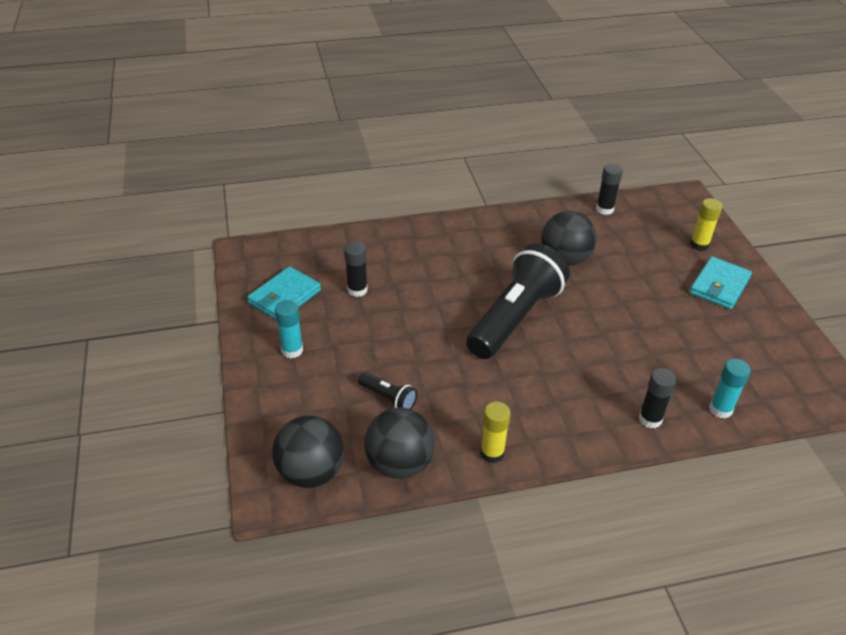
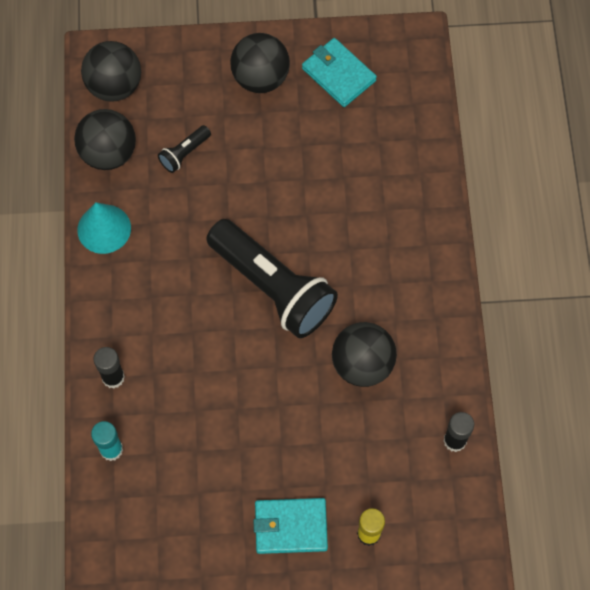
camera: 100 degrees right, 25 degrees up
(292, 350) = (260, 78): turquoise glue stick -> black ball
(357, 290) = (339, 141): black glue stick -> none
(492, 453) = (104, 229): yellow glue stick -> turquoise cone
(719, 286) = (290, 526): turquoise wallet -> turquoise wallet turned 45 degrees counterclockwise

